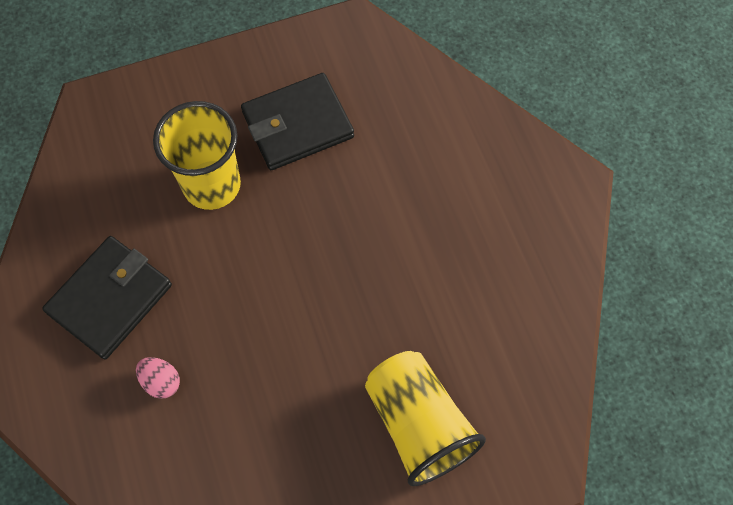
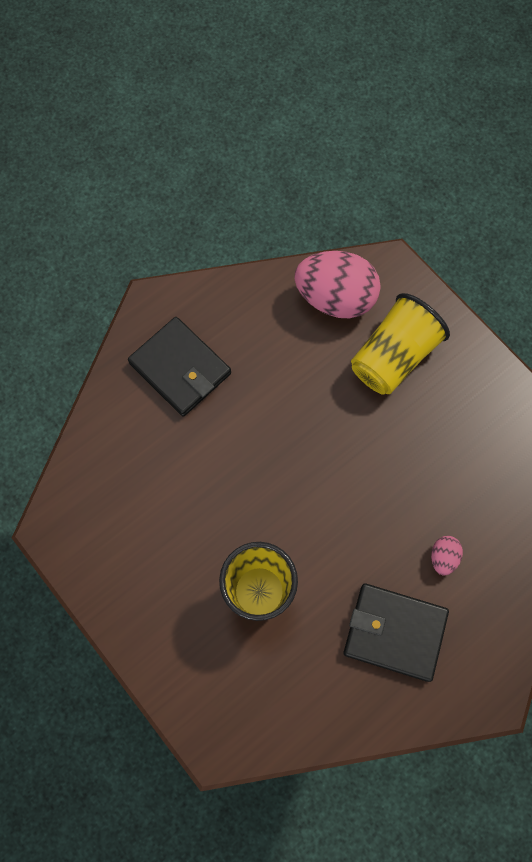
camera: 110 degrees left, 5 degrees up
(297, 125) = (173, 541): black wallet -> black wallet (180, 368)
(519, 384) = (335, 298): none -> pink egg

